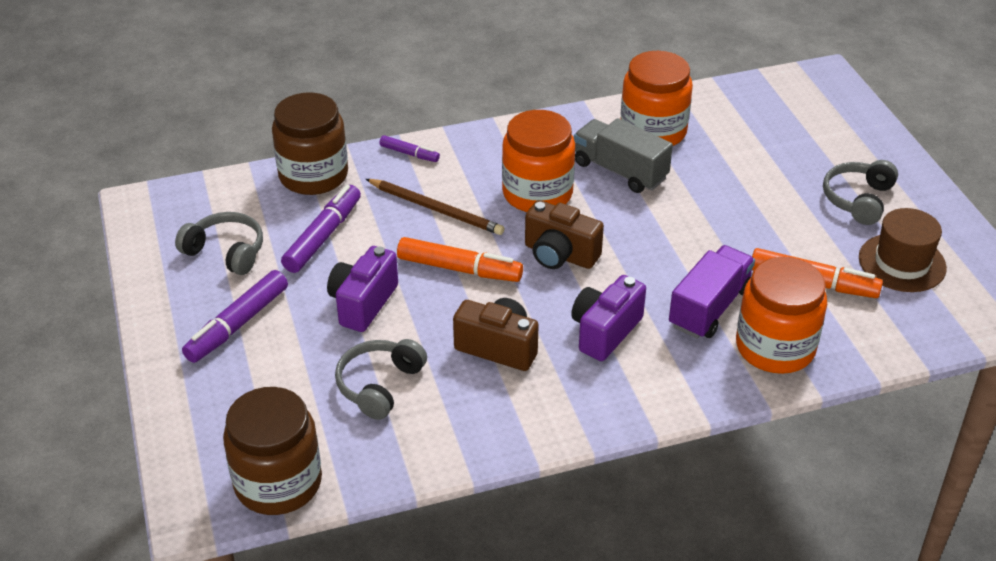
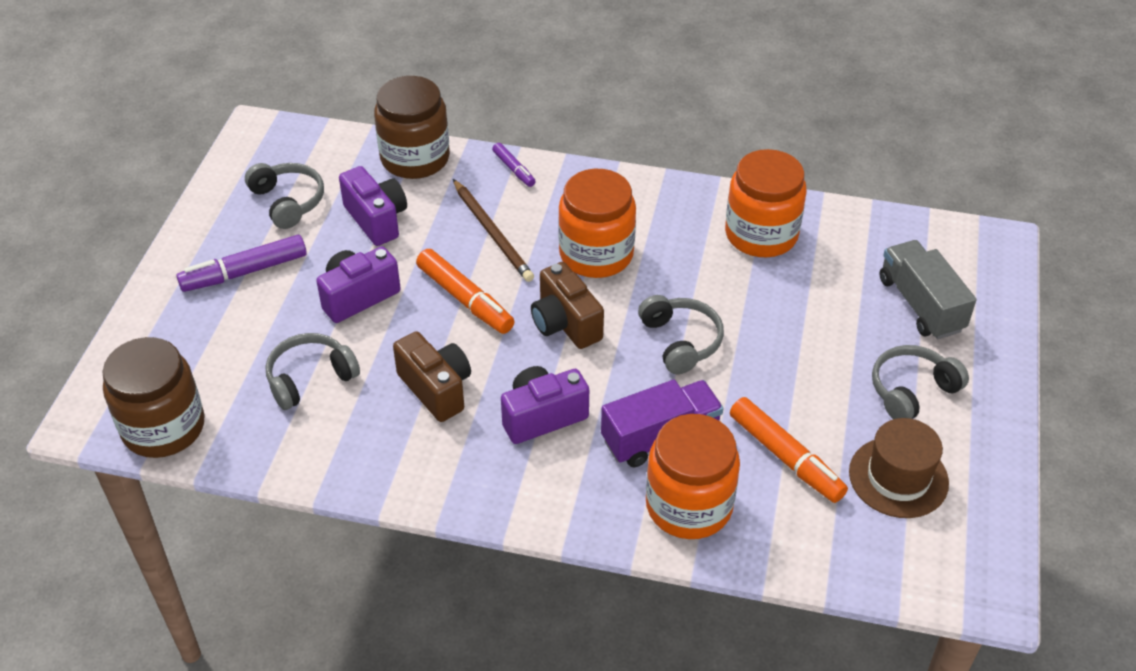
camera: 30 degrees right, 5 degrees up
(323, 236) = (376, 219): purple marker -> purple camera
(620, 171) = (693, 263): grey truck -> grey truck (920, 304)
(662, 232) = (680, 341): none -> grey headphones

